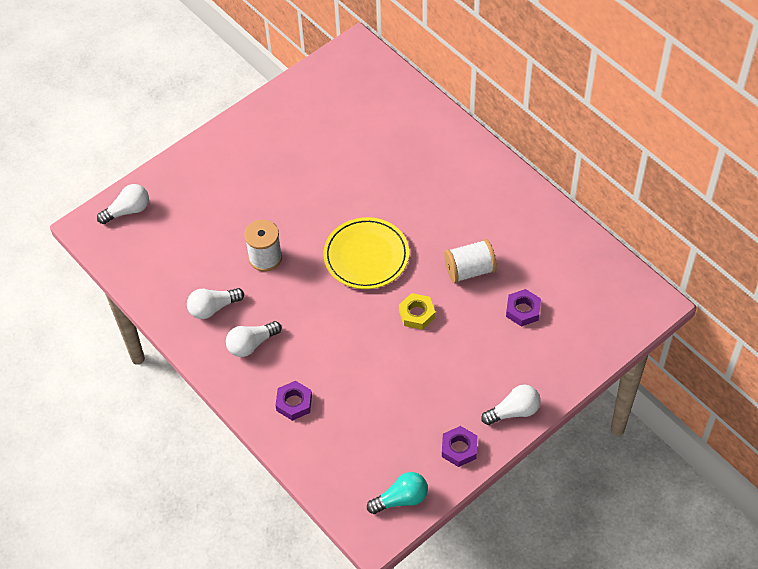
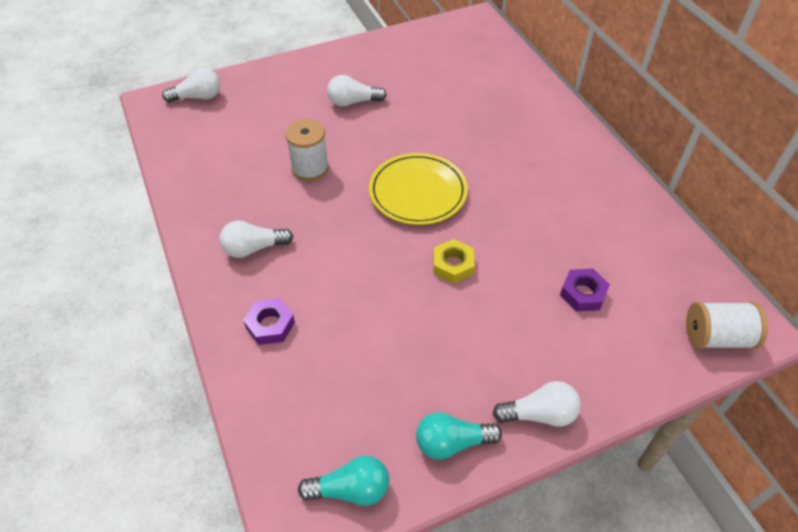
camera: 15 degrees right, 5 degrees down
(213, 308) = (232, 202): white light bulb -> white light bulb (353, 102)
(459, 448) = (452, 443): purple nut -> turquoise light bulb
(470, 270) = (530, 234): white spool -> white spool (717, 337)

